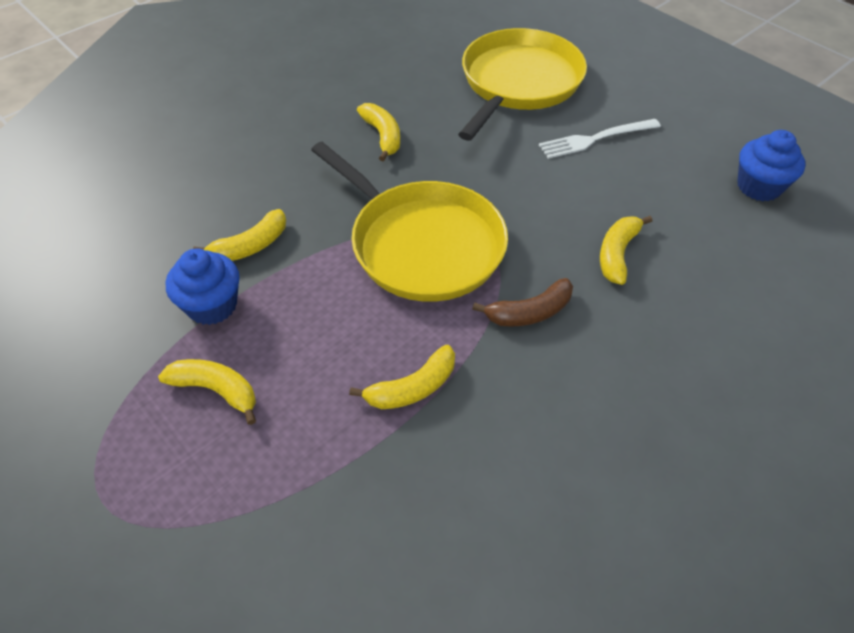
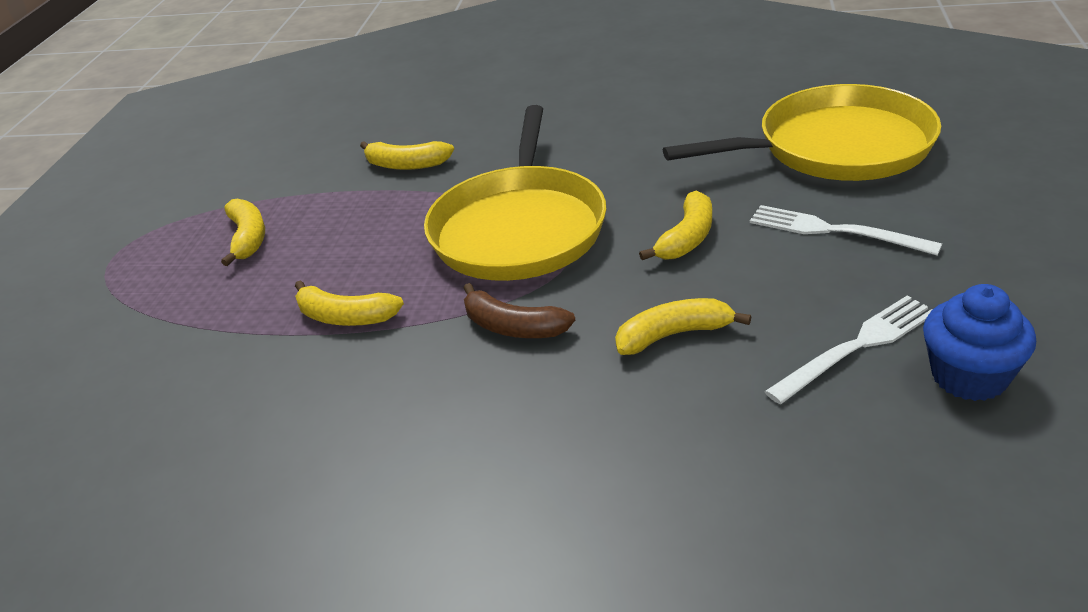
camera: 55 degrees right, 15 degrees down
(212, 305) = (326, 188): blue cupcake -> none
(382, 136) = (626, 136): yellow banana -> yellow banana (687, 238)
(700, 201) = (857, 347): none -> white fork

